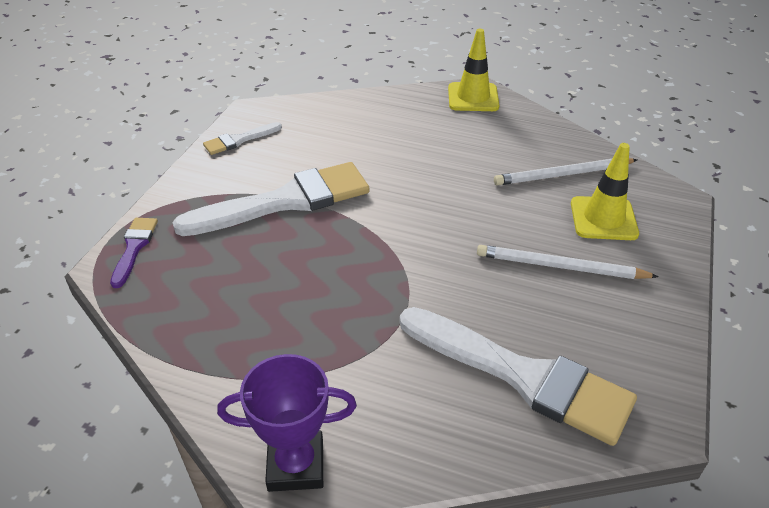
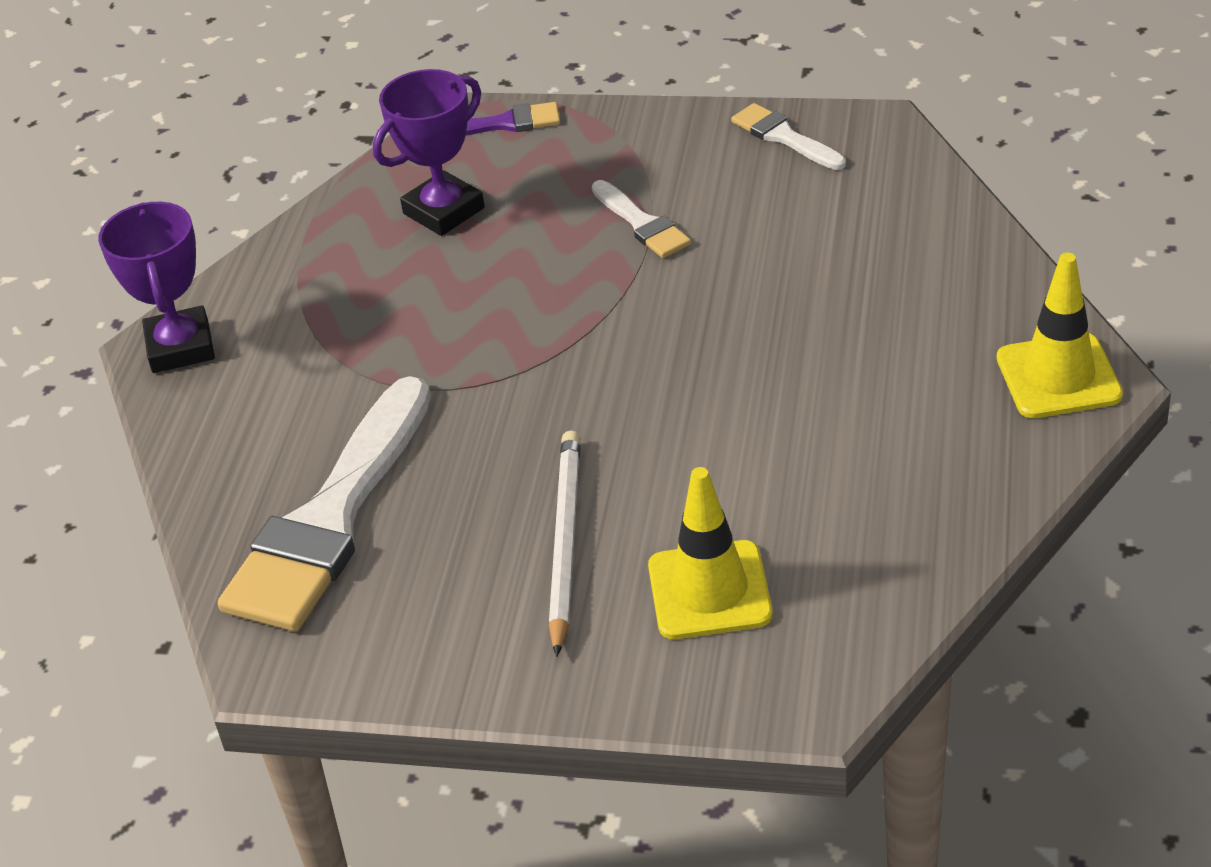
camera: 85 degrees right, 0 degrees up
(214, 287) = (444, 211): none -> purple trophy
(285, 201) = (642, 223): white brush -> white brush, size x0.47
(563, 175) = (829, 529): white pencil -> none

